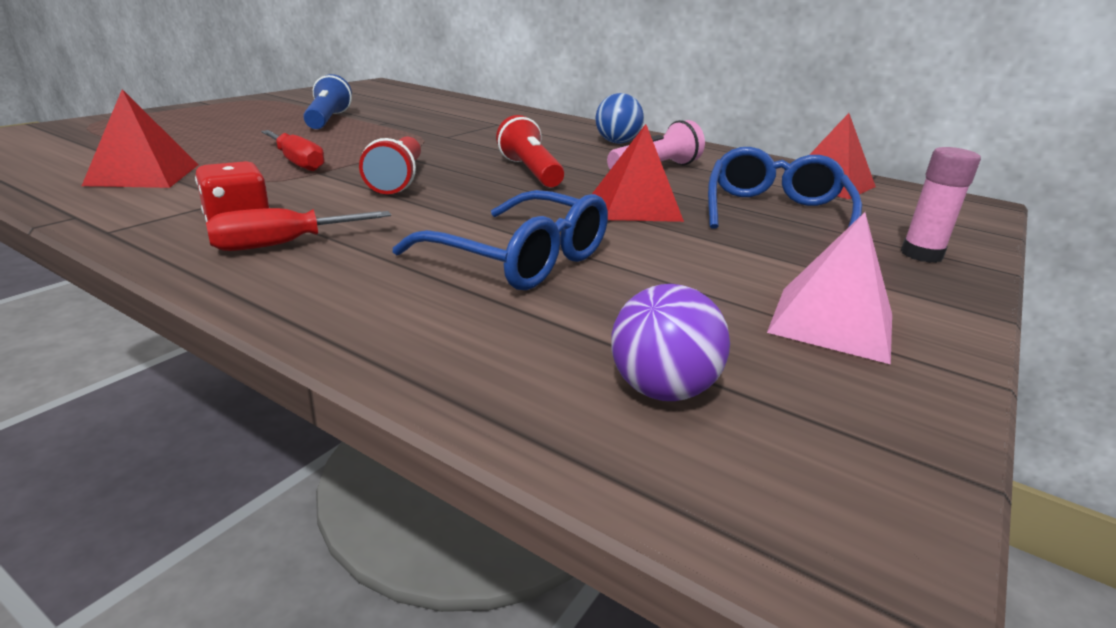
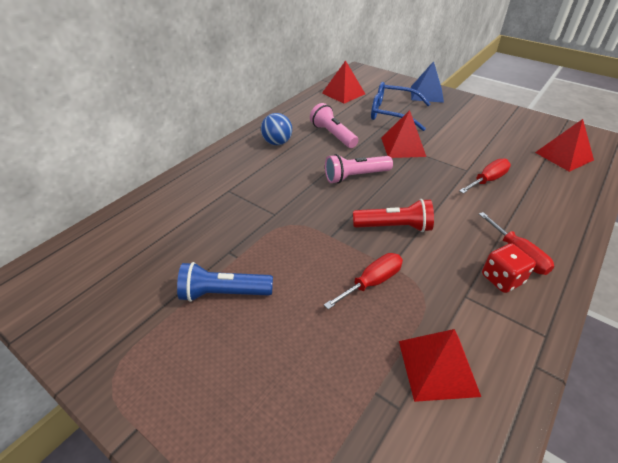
camera: 85 degrees left, 15 degrees up
(520, 259) = (487, 180): blue glasses -> red screwdriver
(530, 172) = (355, 176): red flashlight -> pink flashlight
(661, 390) = (564, 156): purple ball -> red pyramid
(831, 323) = (498, 122): pink pyramid -> none
(921, 254) = (426, 94): pink glue stick -> blue pyramid

